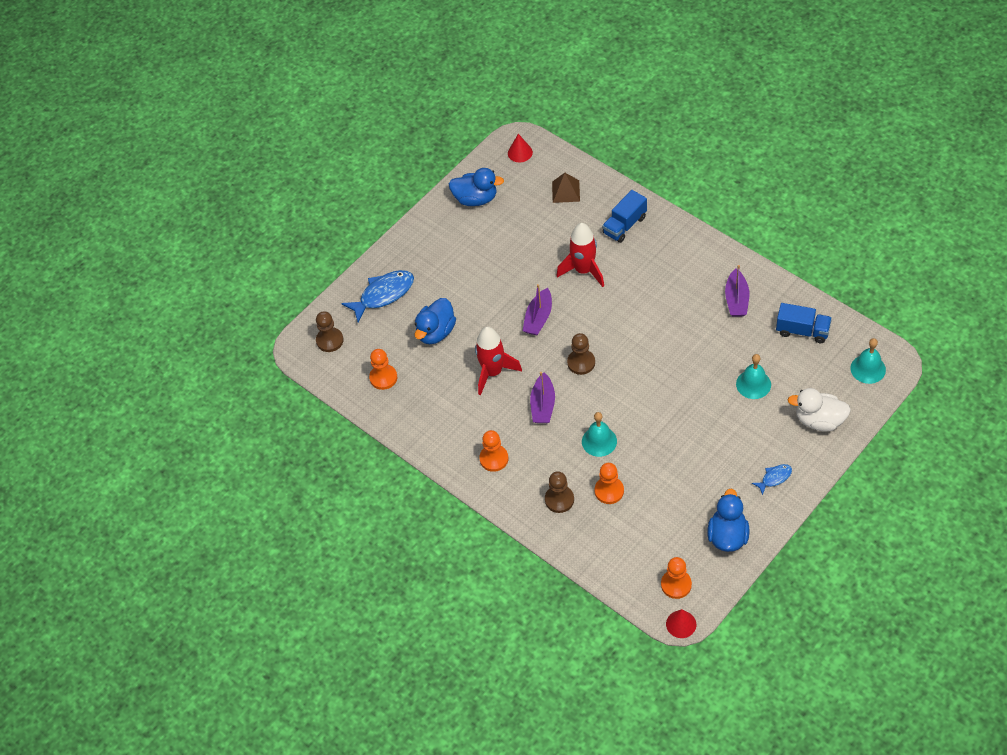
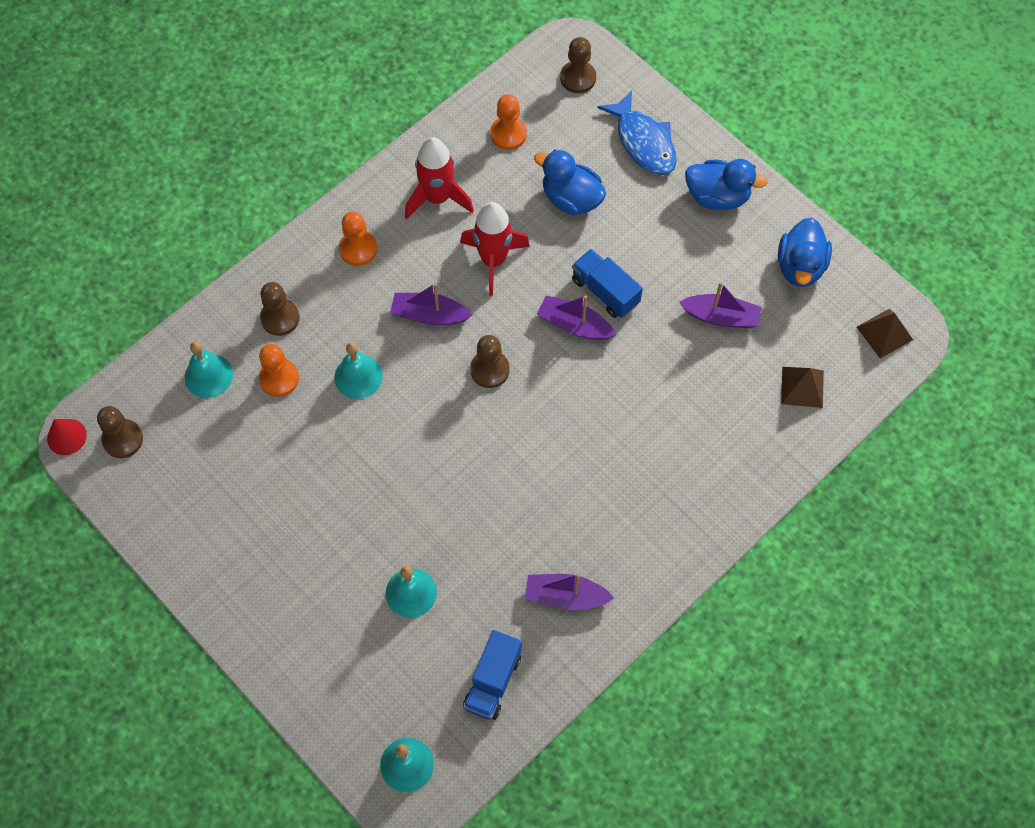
camera: 90 degrees right, 10 degrees up
(520, 152) = (884, 333): red cone -> brown pyramid
(520, 238) = (721, 317): none -> purple boat
(583, 270) = (650, 393): red rocket -> red rocket (437, 198)
(614, 538) = (208, 375): none -> turquoise bell
(624, 225) = (727, 459): blue truck -> blue truck (605, 291)
(676, 584) = (123, 439): orange pawn -> brown pawn
(727, 536) = (177, 514): blue duck -> blue duck (717, 196)
(774, 478) = (251, 592): blue fish -> none
(819, 420) = (331, 673): white duck -> none

